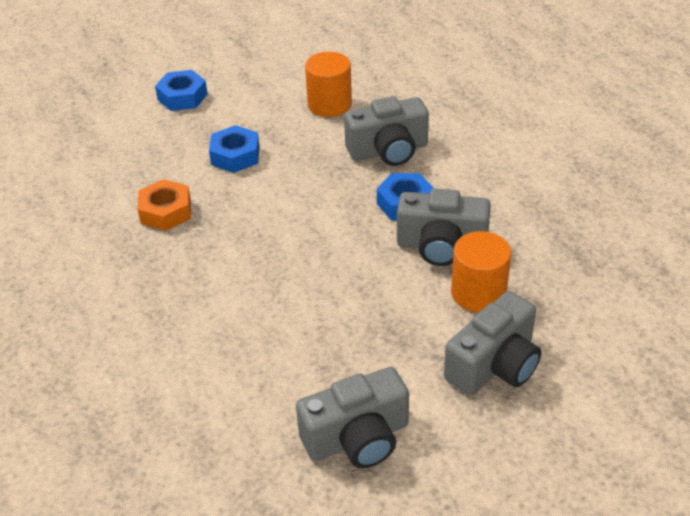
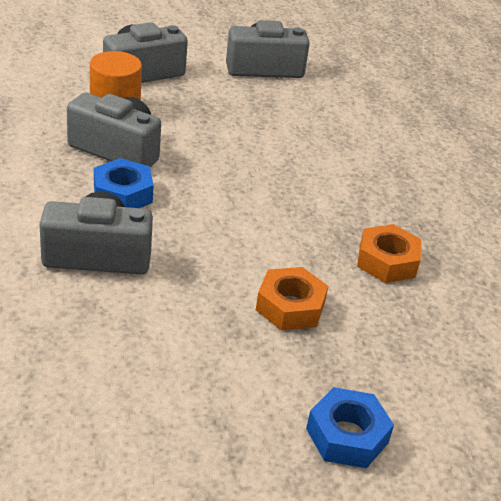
camera: 170 degrees left, 5 degrees down
(235, 155) = (290, 306): blue nut -> orange nut
(329, 104) = (130, 347): orange cylinder -> none

